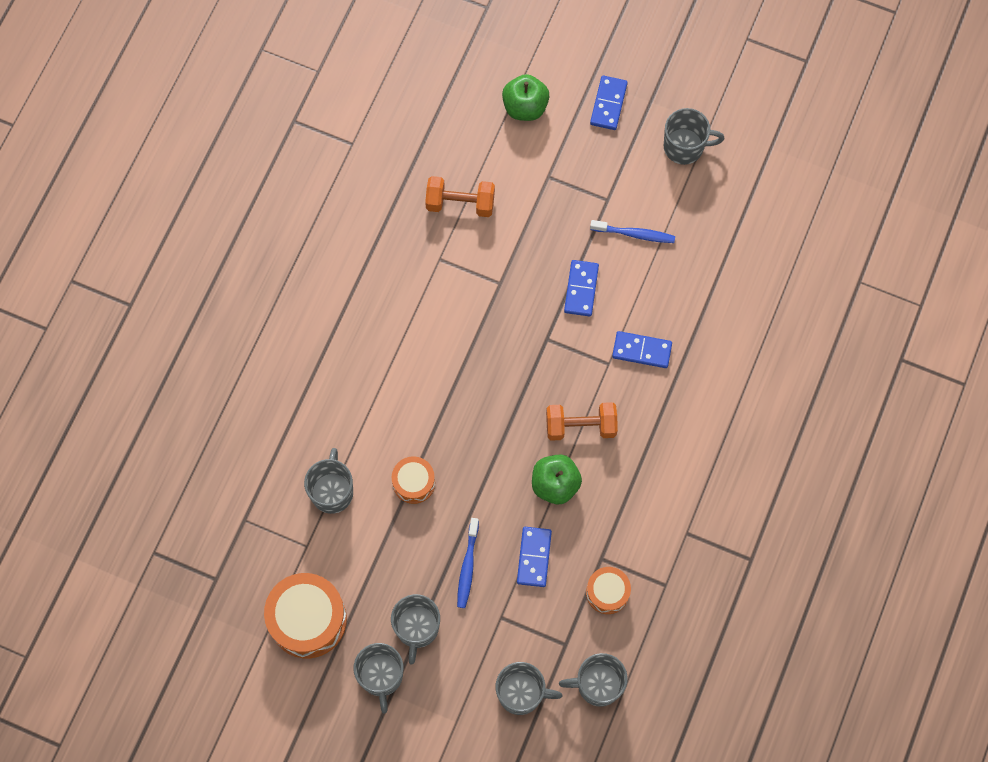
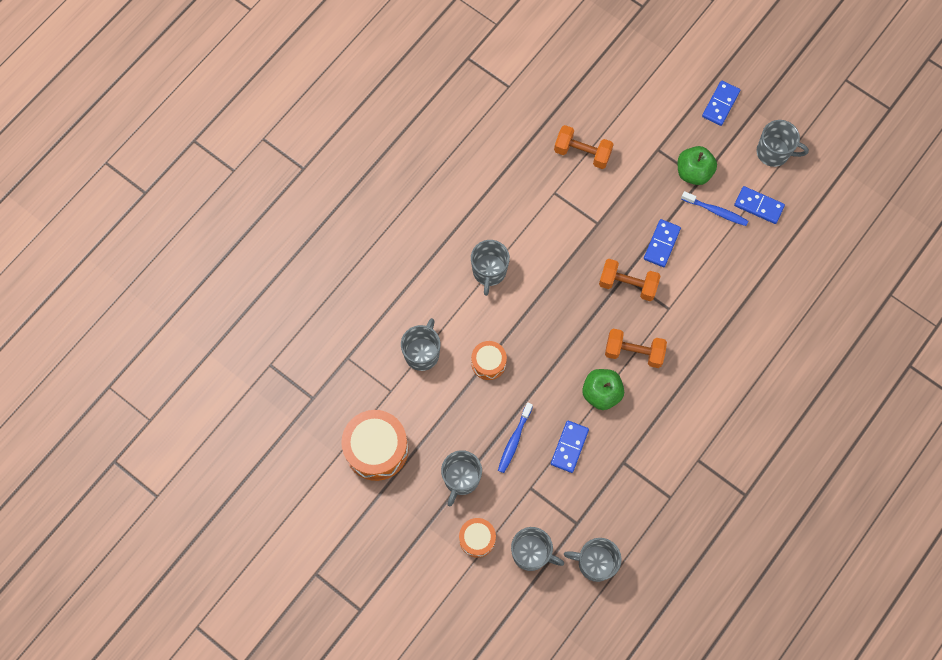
camera: 15 degrees right, 0 degrees up
(381, 676) = (423, 509): grey mug -> grey mug (489, 271)
(525, 107) = (653, 90): green apple -> green apple (693, 172)
(553, 348) = (627, 284): none -> orange dumbbell
(607, 592) = (621, 491): orange drum -> orange drum (477, 539)
(642, 350) = (698, 305): blue domino -> blue domino (758, 206)

